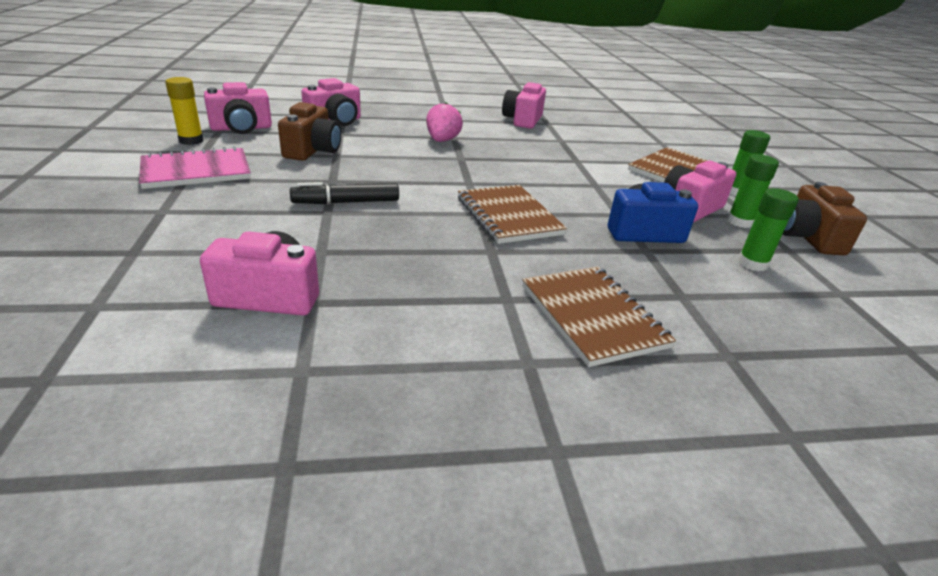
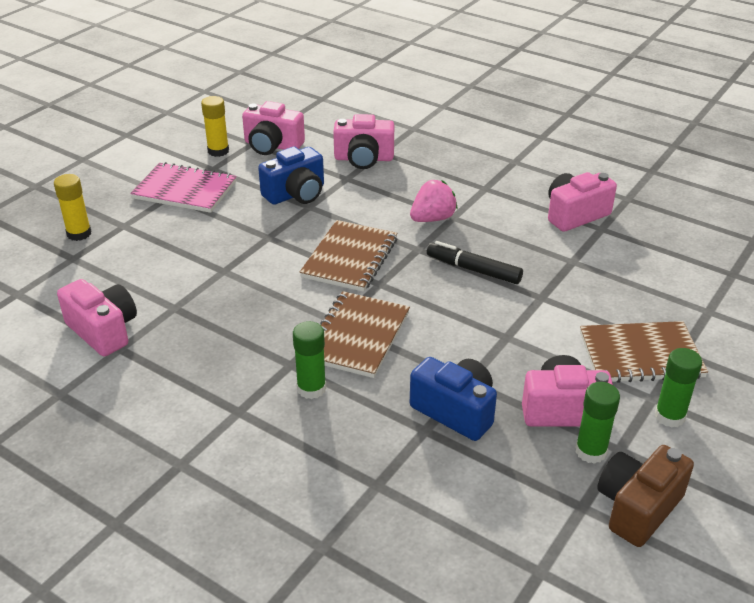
camera: 45 degrees right, 5 degrees up
(111, 231) = (79, 234): none -> yellow glue stick
(312, 151) = (296, 194): brown camera -> blue camera
(346, 202) = (249, 266): black marker -> black marker (473, 270)
(592, 316) = (275, 459): brown notebook -> brown notebook (350, 258)
(752, 263) = (506, 496): green glue stick -> green glue stick (311, 388)

